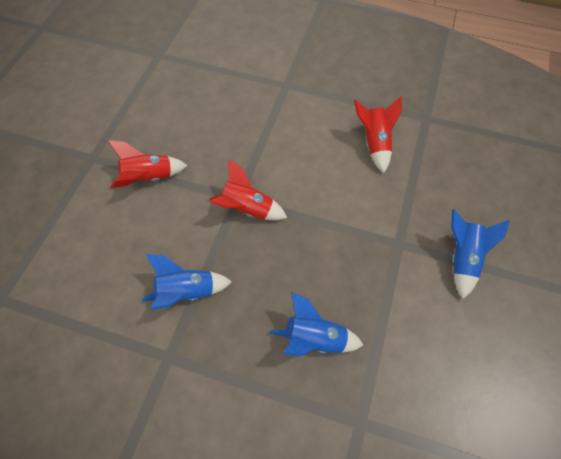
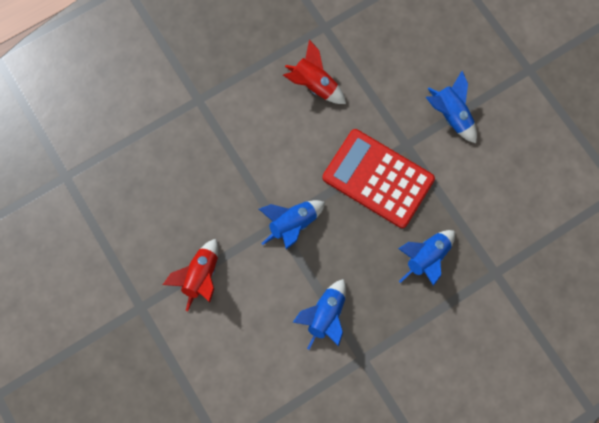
camera: 50 degrees left, 15 degrees up
(247, 209) = (292, 224): red rocket -> blue rocket
(347, 243) = (378, 178): none -> red calculator

